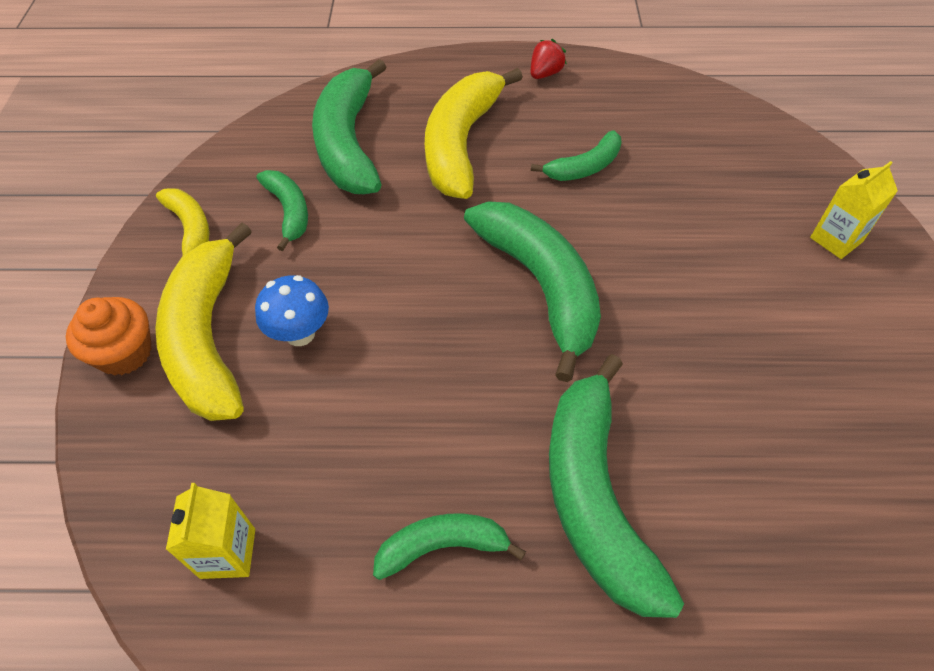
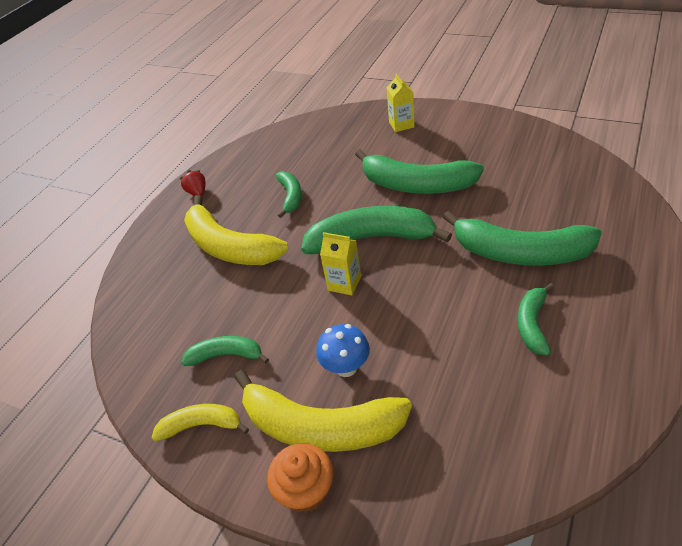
camera: 60 degrees left, 10 degrees down
(228, 553) = (507, 438): yellow carton -> yellow carton (344, 283)
(349, 143) = (182, 306): green banana -> green banana (416, 185)

